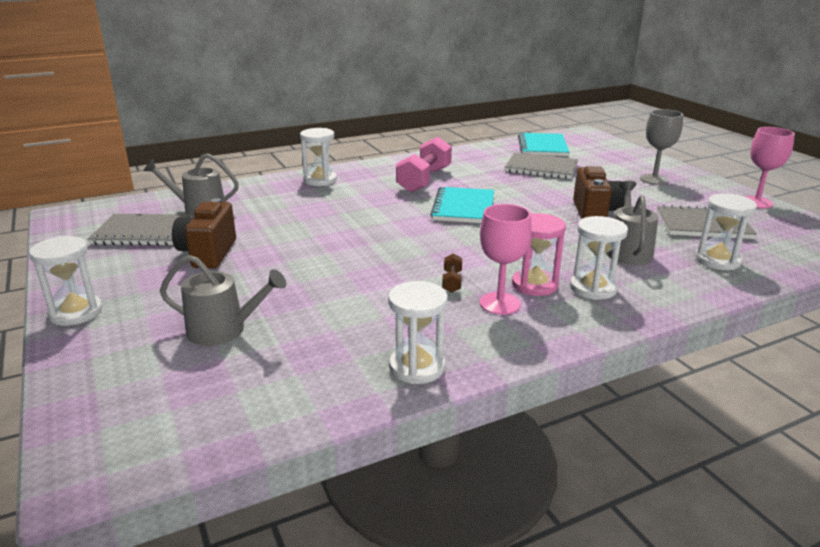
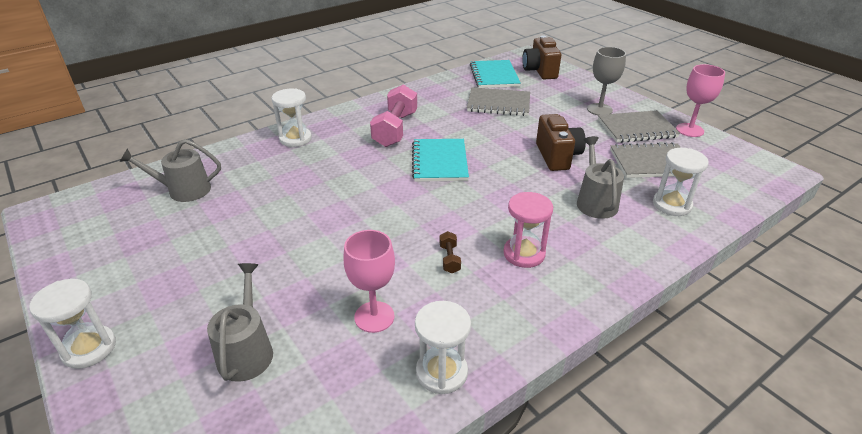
camera: 10 degrees left, 10 degrees up
(143, 232) = (132, 228): grey notebook -> grey notebook (636, 128)
(208, 253) = (207, 250): brown camera -> brown camera (540, 71)
(223, 330) = (247, 351): grey watering can -> grey watering can turned 90 degrees counterclockwise
(500, 303) = (498, 281): pink goblet -> pink goblet (374, 317)
(593, 288) = (575, 251): white hourglass -> none

